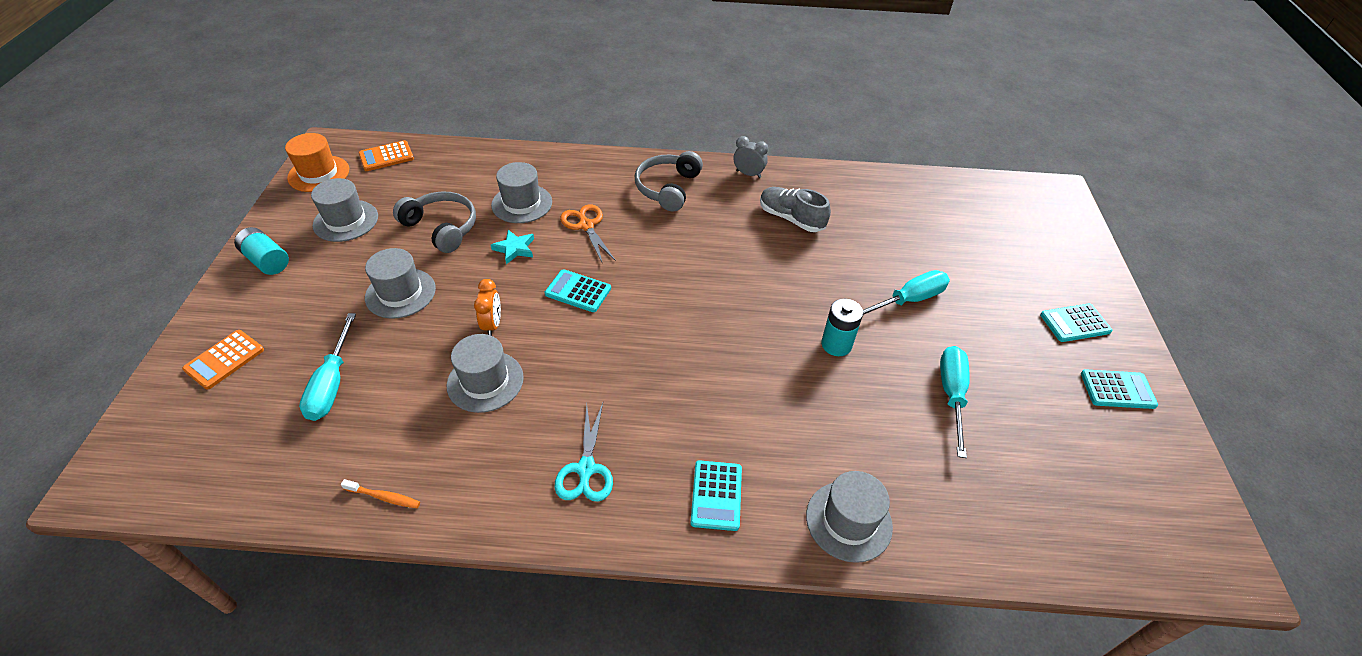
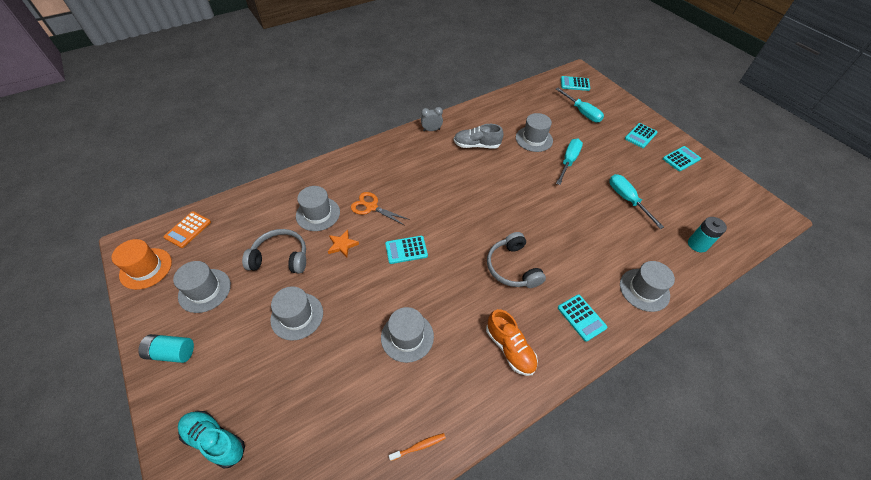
camera: 35 degrees left, 5 degrees up
(224, 360) = (215, 440): orange calculator -> turquoise shoe
(332, 384) = (312, 403): turquoise screwdriver -> turquoise screwdriver (582, 112)
(492, 324) = (376, 300): orange clock -> none
(515, 248) = (342, 245): turquoise star -> orange star
(586, 469) = (510, 348): turquoise scissors -> orange shoe
(667, 188) = (396, 160): grey headphones -> grey headphones (512, 267)
(836, 344) = (559, 203): turquoise battery -> turquoise battery (697, 244)
(884, 248) = (534, 139): none -> grey hat
(1033, 205) = (575, 84): none -> turquoise calculator

